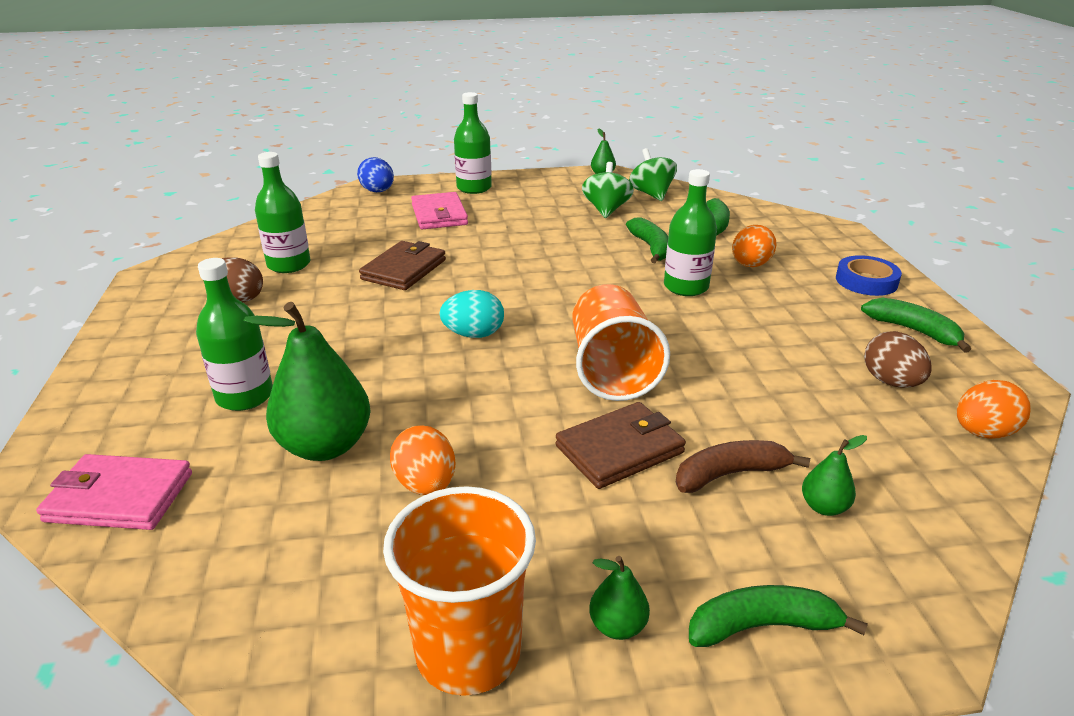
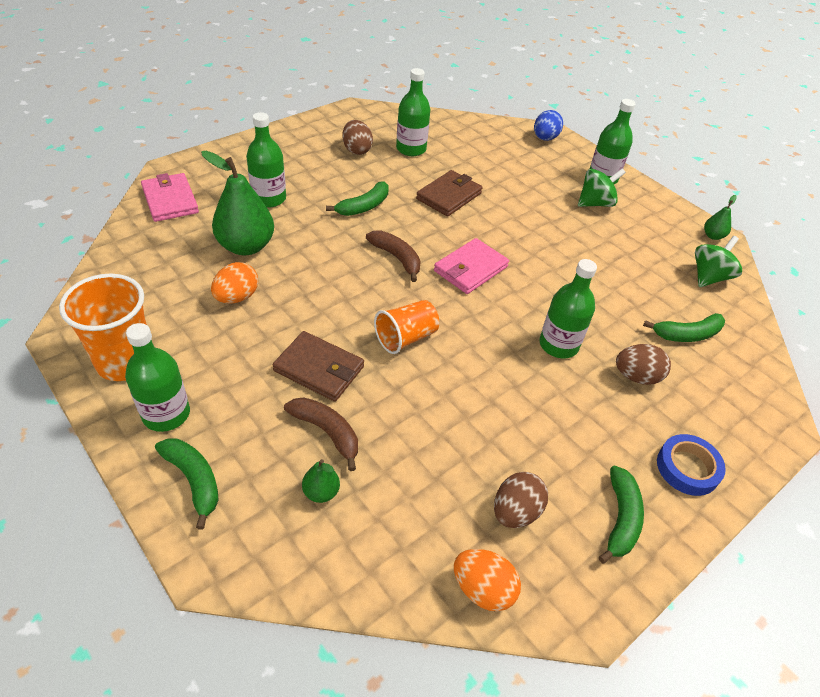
camera: 55 degrees right, 15 degrees up
(404, 269) = (449, 196): brown wallet -> brown wallet turned 45 degrees counterclockwise
(439, 215) = (540, 179): pink wallet -> pink wallet (470, 269)
(473, 334) = (397, 258): turquoise egg -> brown banana
(606, 210) = (646, 260): green spinning top -> green spinning top (595, 203)
(612, 370) = (406, 338): orange cup -> orange cup, size x0.66
(617, 626) = (166, 414): green pear -> green bottle
(651, 247) = (605, 306): green banana -> green banana (364, 206)
(750, 265) = (636, 376): orange egg -> brown egg

